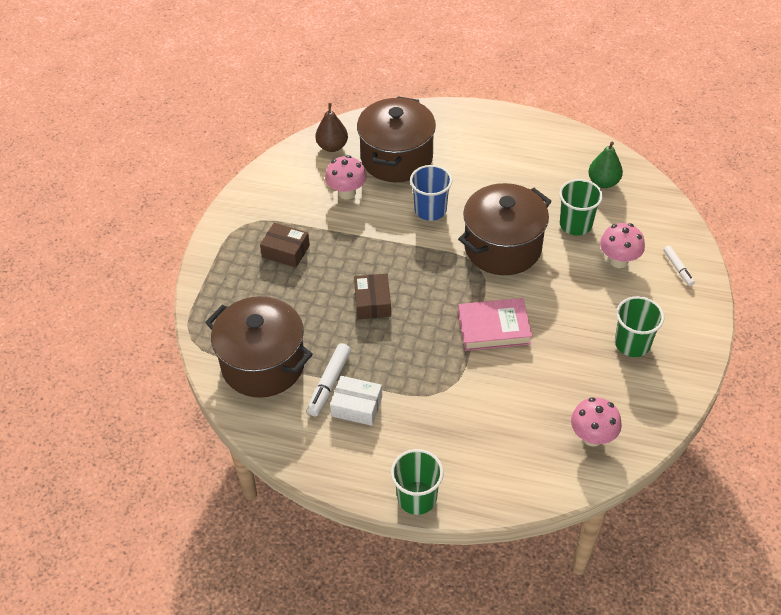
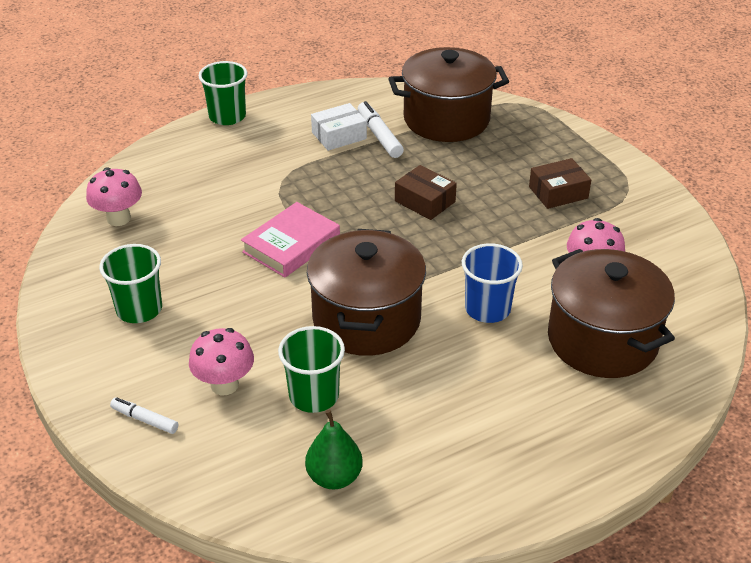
camera: 135 degrees right, 10 degrees down
(332, 146) = (684, 307): brown pear -> none

